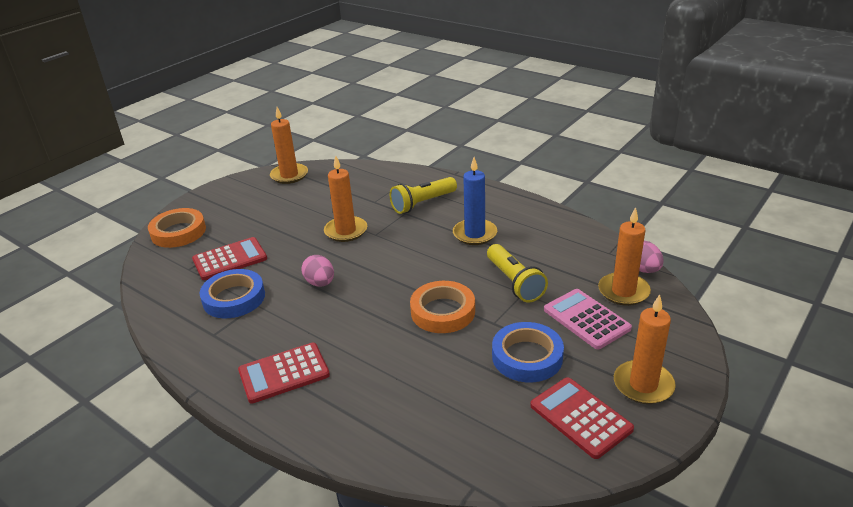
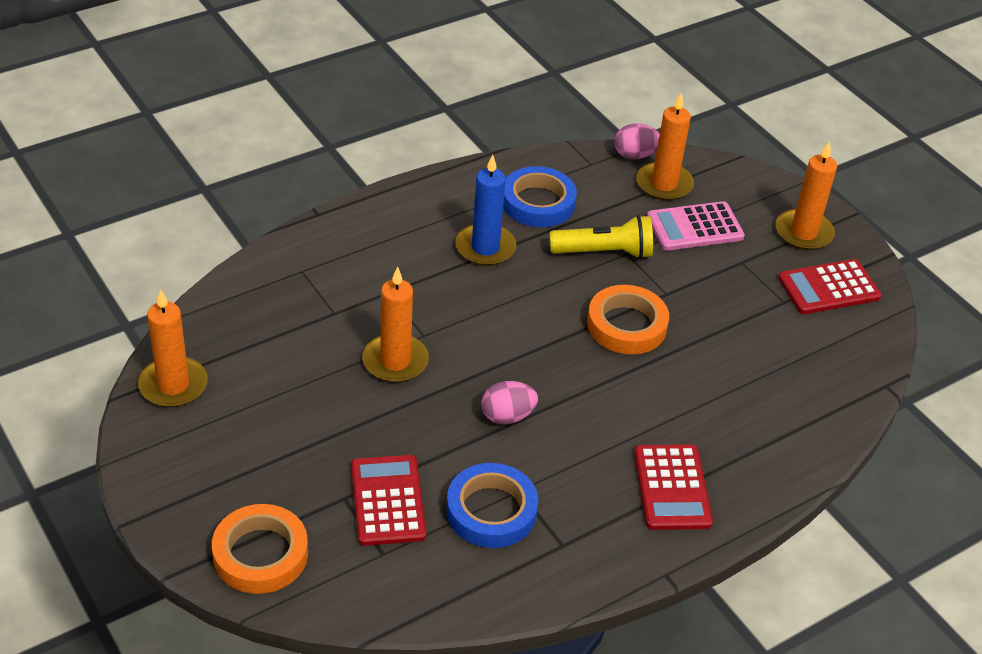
camera: 75 degrees left, 10 degrees up
(422, 203) = (376, 268): yellow flashlight -> none
(527, 357) = (732, 289): blue tape -> blue tape (538, 202)

